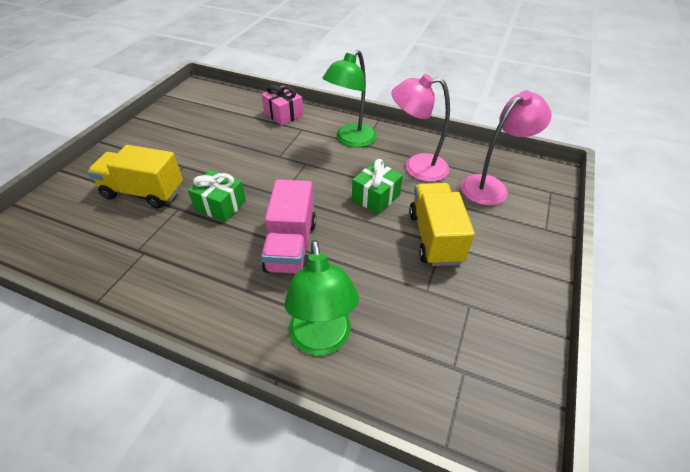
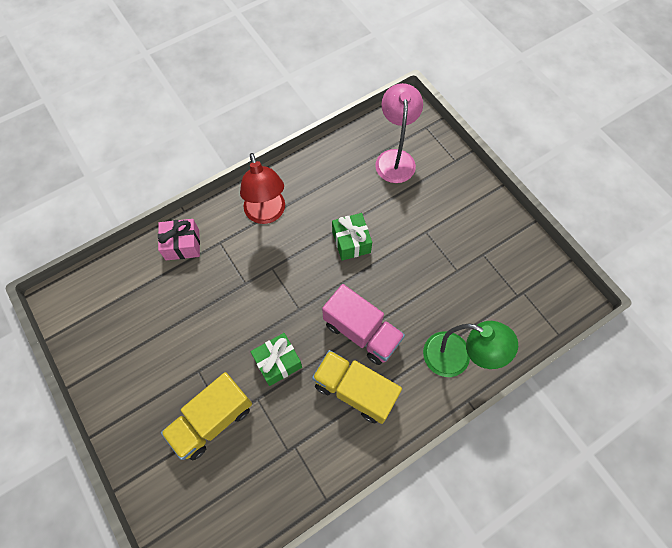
camera: 55 degrees left, 20 degrees up
(350, 140) = (267, 214): green lamp -> red lamp
(416, 167) = (338, 190): pink lamp -> none
(434, 237) = (417, 232): yellow truck -> yellow truck (354, 390)

